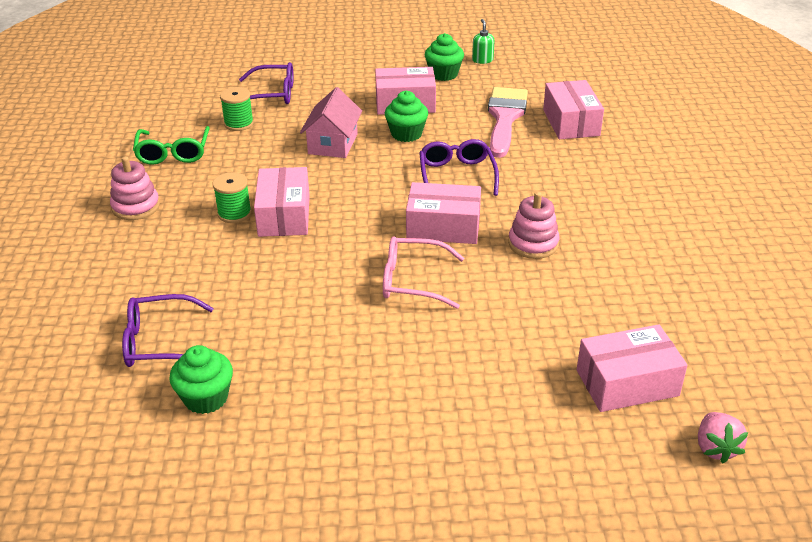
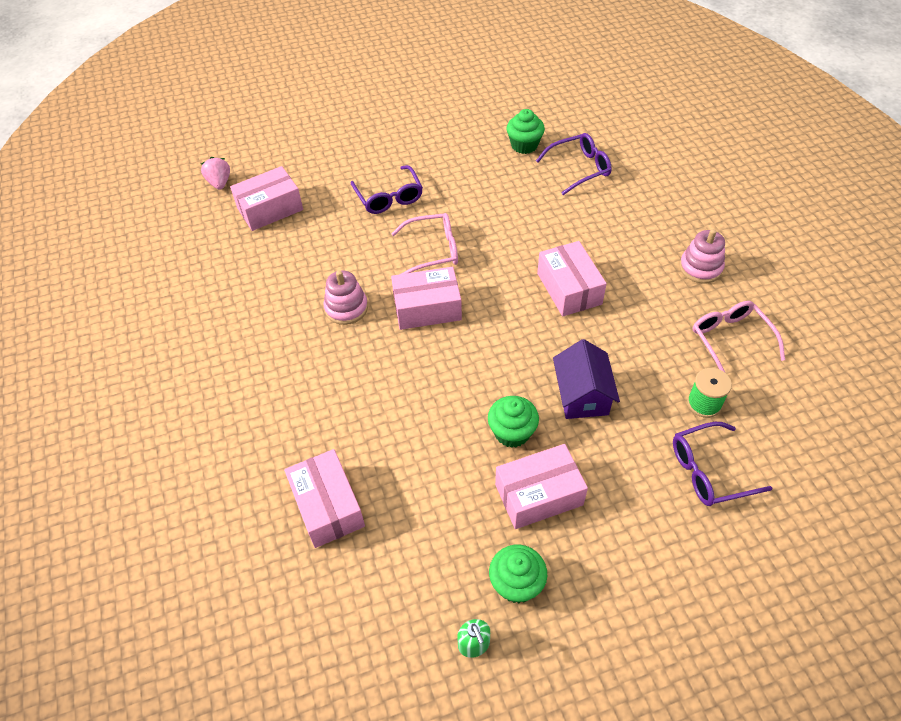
camera: 165 degrees right, 15 degrees up
(173, 153) = (730, 340): green glasses -> pink glasses
(234, 213) = (612, 281): green spool -> none
(333, 144) = (582, 395): pink house -> purple house
(457, 175) = (435, 377): purple glasses -> purple glasses (389, 197)
(505, 118) = (408, 495): pink brush -> none

